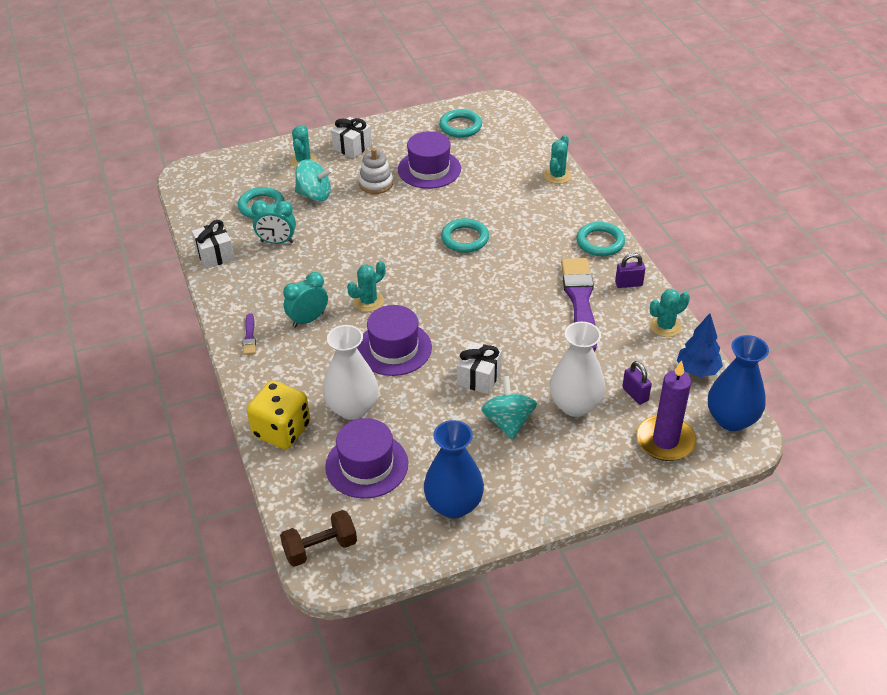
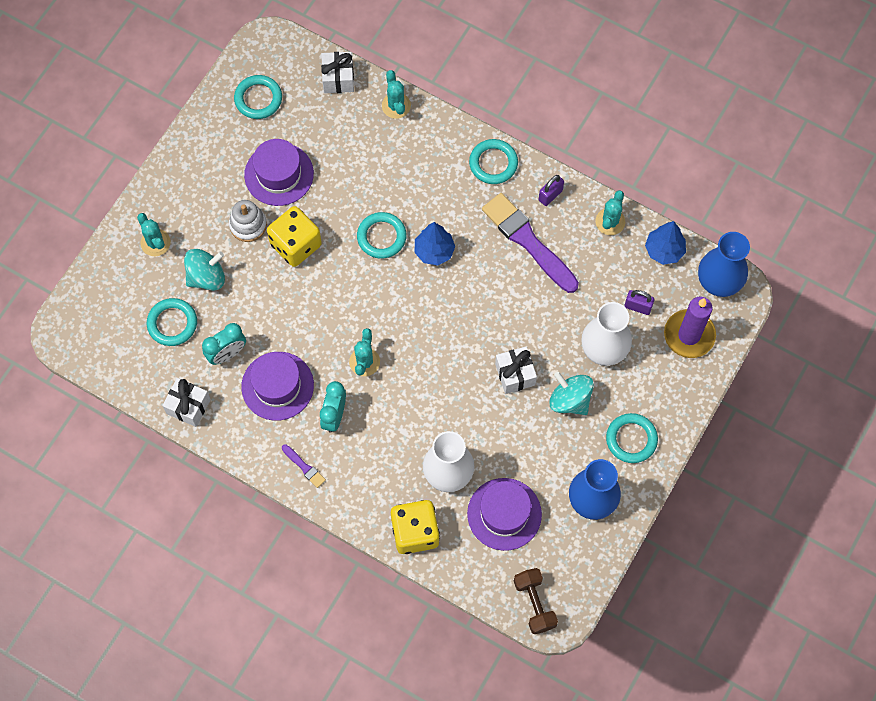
camera: 40 degrees left, 25 degrees up
(320, 548) = (534, 604): brown dumbbell -> brown dumbbell turned 45 degrees counterclockwise
(352, 147) = (183, 193): white gift -> white gift (338, 78)
(394, 348) = (428, 394): purple hat -> purple hat (277, 386)
(397, 210) = (296, 244): none -> yellow dice
(496, 267) = (434, 251): none -> blue tree
(535, 483) = (631, 439): none -> turquoise ring

